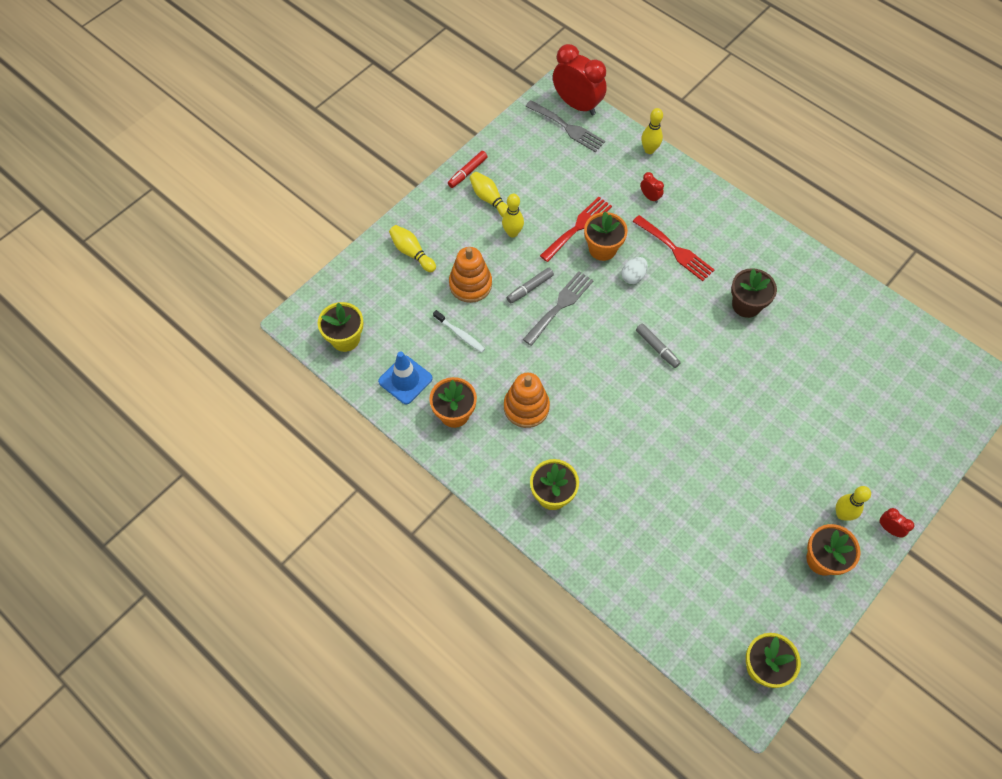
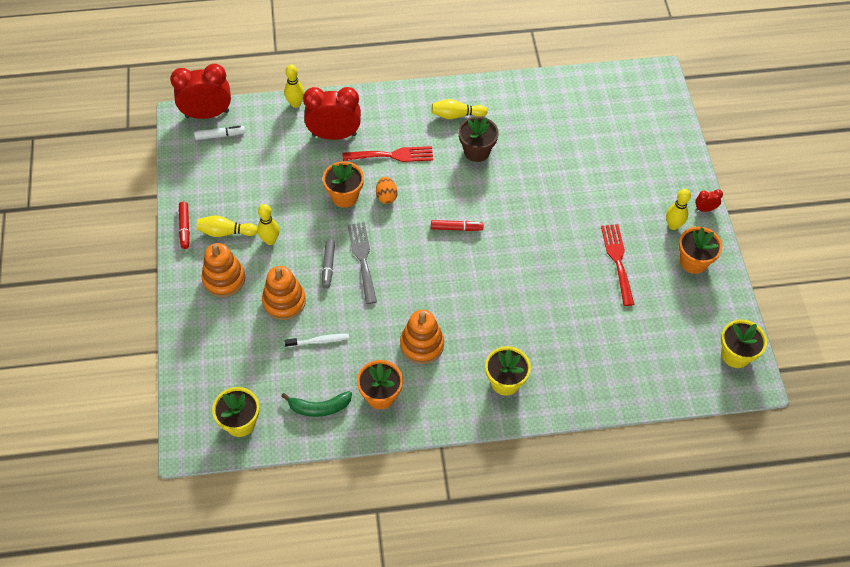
camera: 50 degrees left, 5 degrees down
(405, 380) = (319, 407): blue traffic cone -> green banana
(412, 253) = (214, 319): yellow bowling pin -> yellow bowling pin (456, 115)
(450, 231) = (224, 279): none -> orange stacking toy
(567, 128) = (220, 135): grey fork -> white marker
(578, 227) = (311, 196): red fork -> red fork (617, 260)
(633, 276) = (386, 196): white egg -> orange egg
(650, 197) = (334, 135): red clock -> red clock, size x2.33
(657, 348) = (456, 228): grey marker -> red marker

